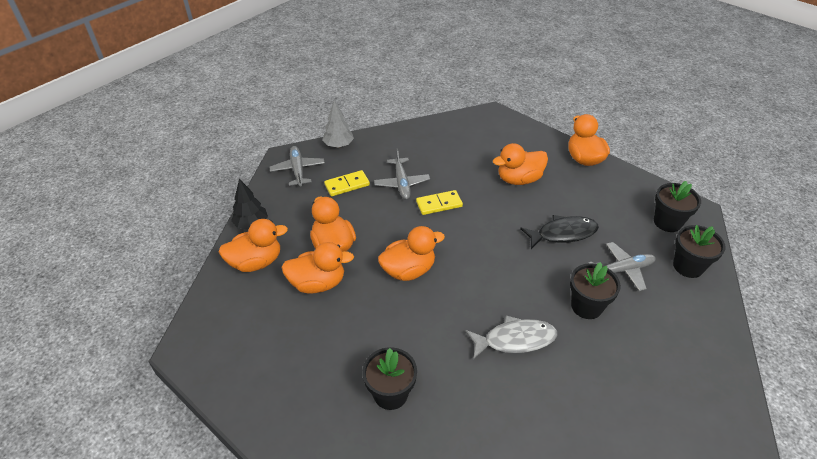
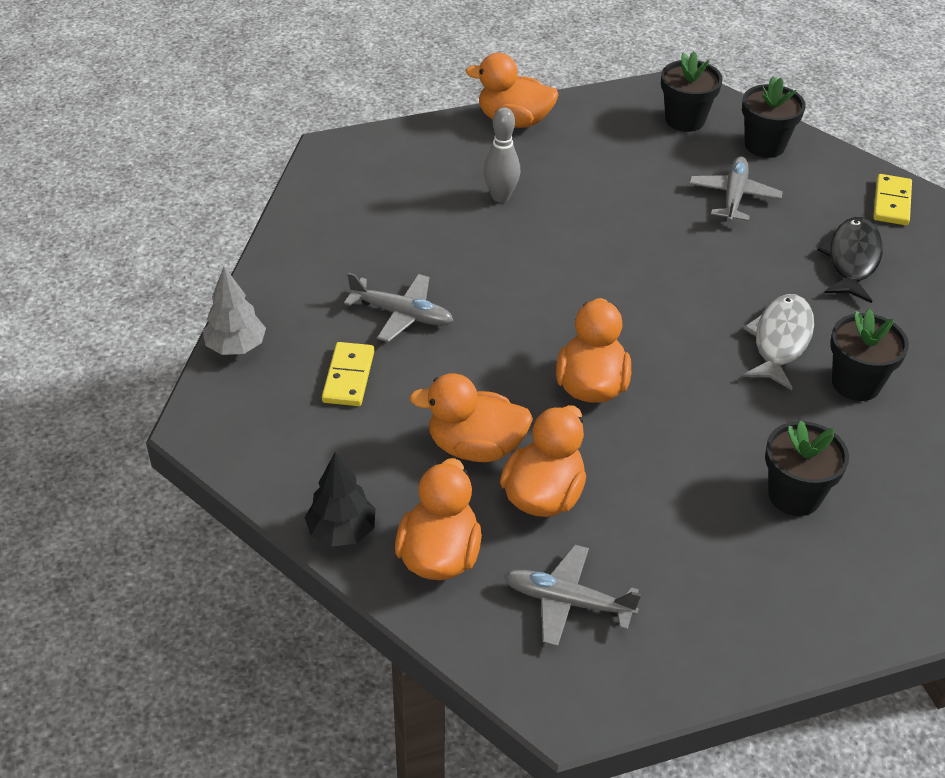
camera: 60 degrees left, 0 degrees up
(298, 170) = (253, 422): grey plane -> grey plane (568, 602)
(439, 204) = (483, 296): yellow domino -> yellow domino (891, 202)
(519, 179) = (500, 197): orange duck -> grey bowling pin
(563, 233) = (636, 211): black fish -> black fish (852, 260)
(586, 306) = (769, 255): black flower pot -> black flower pot (856, 383)

